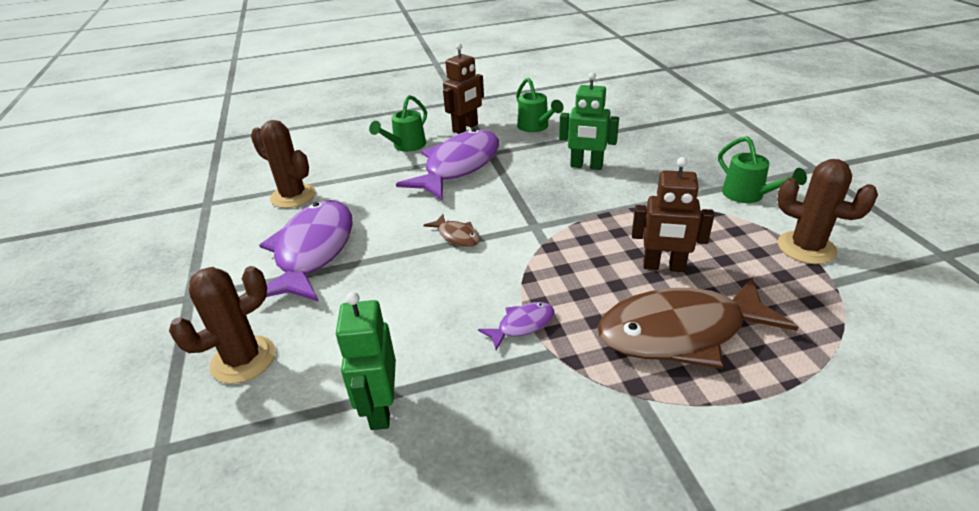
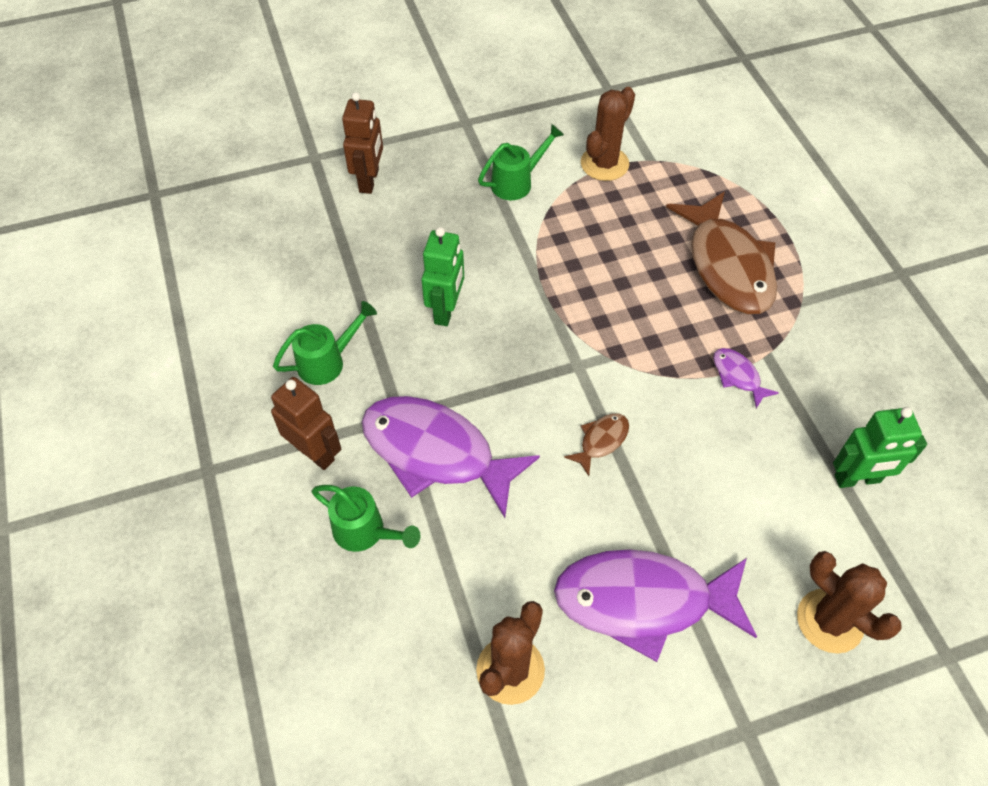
camera: 95 degrees left, 20 degrees up
(663, 267) = (641, 264): brown robot -> brown robot (369, 180)

